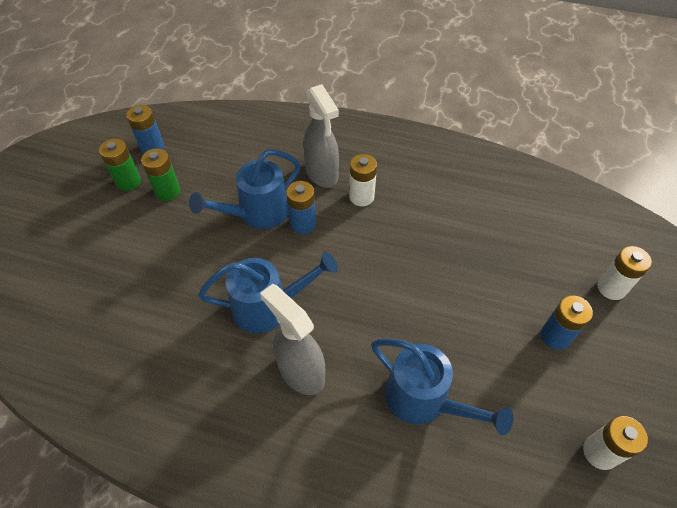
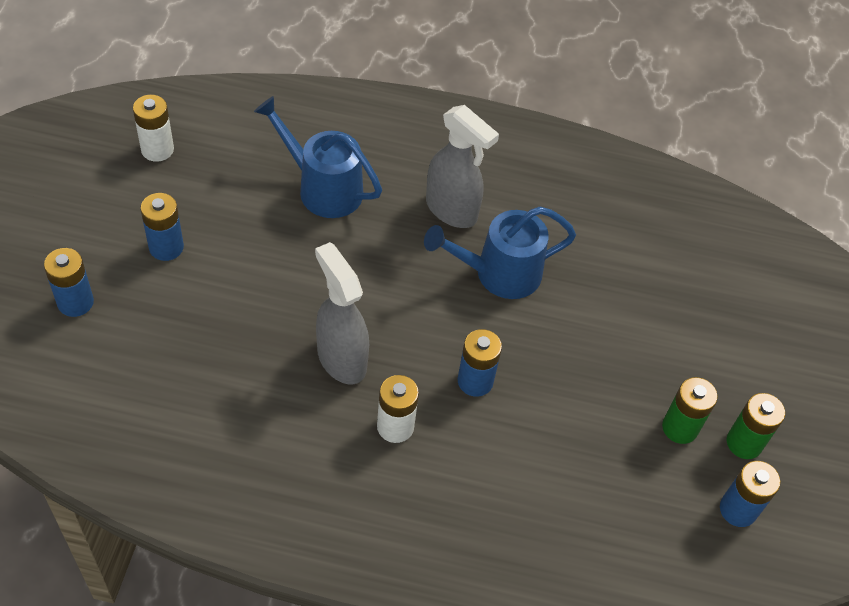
camera: 170 degrees right, 0 degrees up
(257, 213) = (541, 395): blue watering can -> none
(322, 174) = (458, 466): grey spray bottle -> grey spray bottle (341, 358)
(611, 288) = (75, 302): white battery -> blue battery

